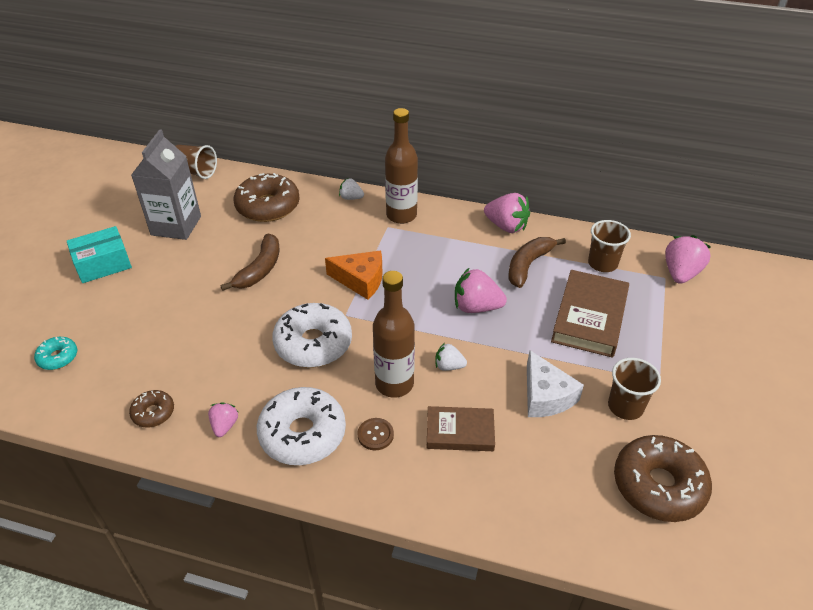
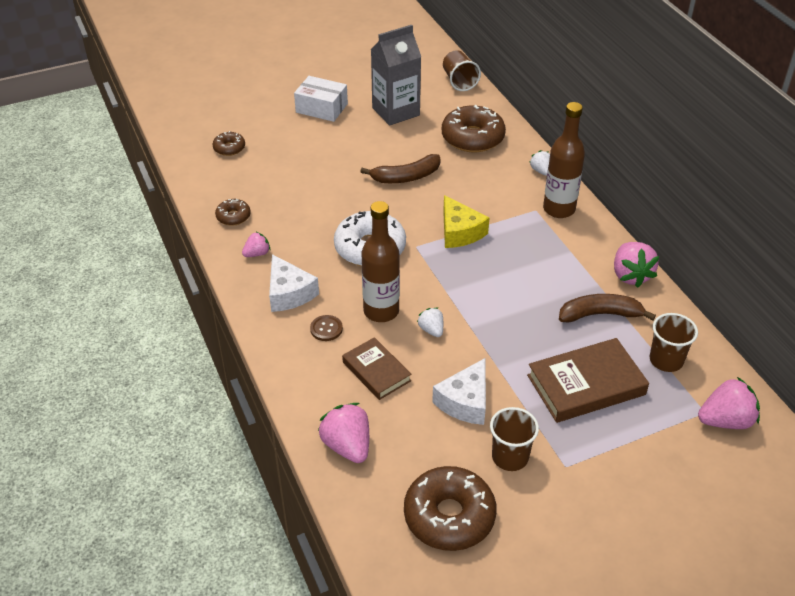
camera: 50 degrees right, 0 degrees up
(58, 357) = (229, 148): turquoise donut -> brown donut
(103, 264) = (321, 108): turquoise box -> white box
(302, 434) = (289, 293): white donut -> white cheese
(361, 280) = (459, 232): orange cheese -> yellow cheese
(476, 307) = (511, 310): pink strawberry -> pink strawberry (347, 446)

